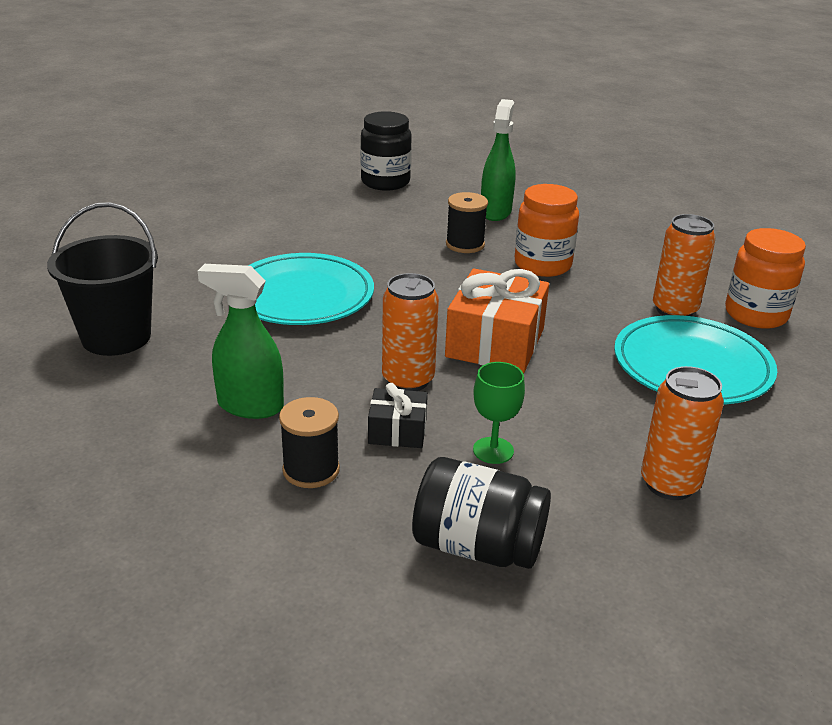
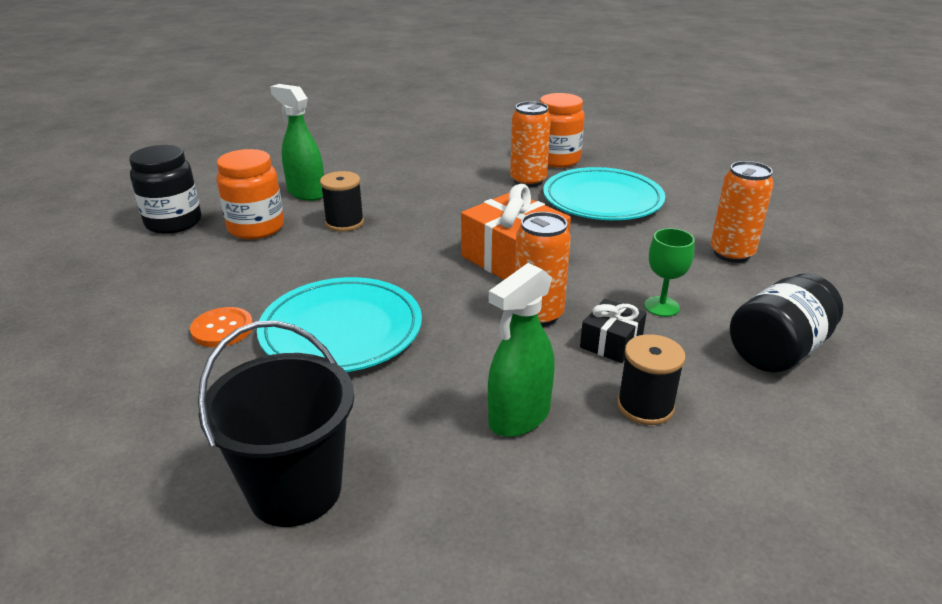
camera: 60 degrees left, 0 degrees up
(265, 251) = (222, 329): none -> orange button
(542, 265) = (416, 203): orange jar -> orange jar (256, 228)

